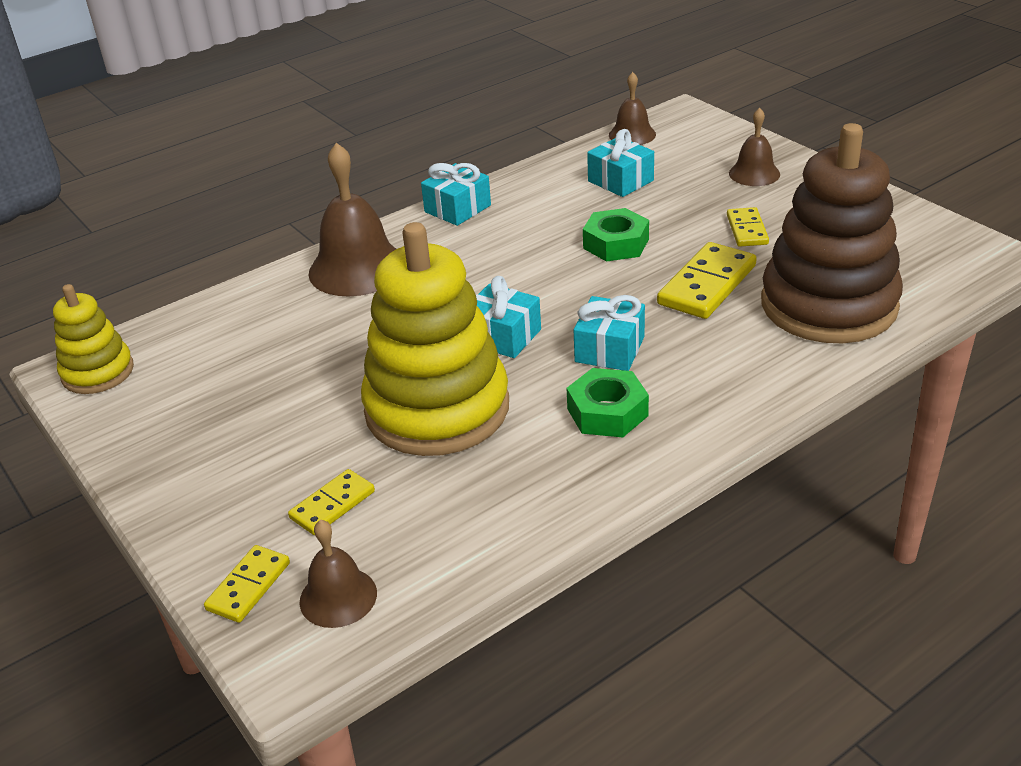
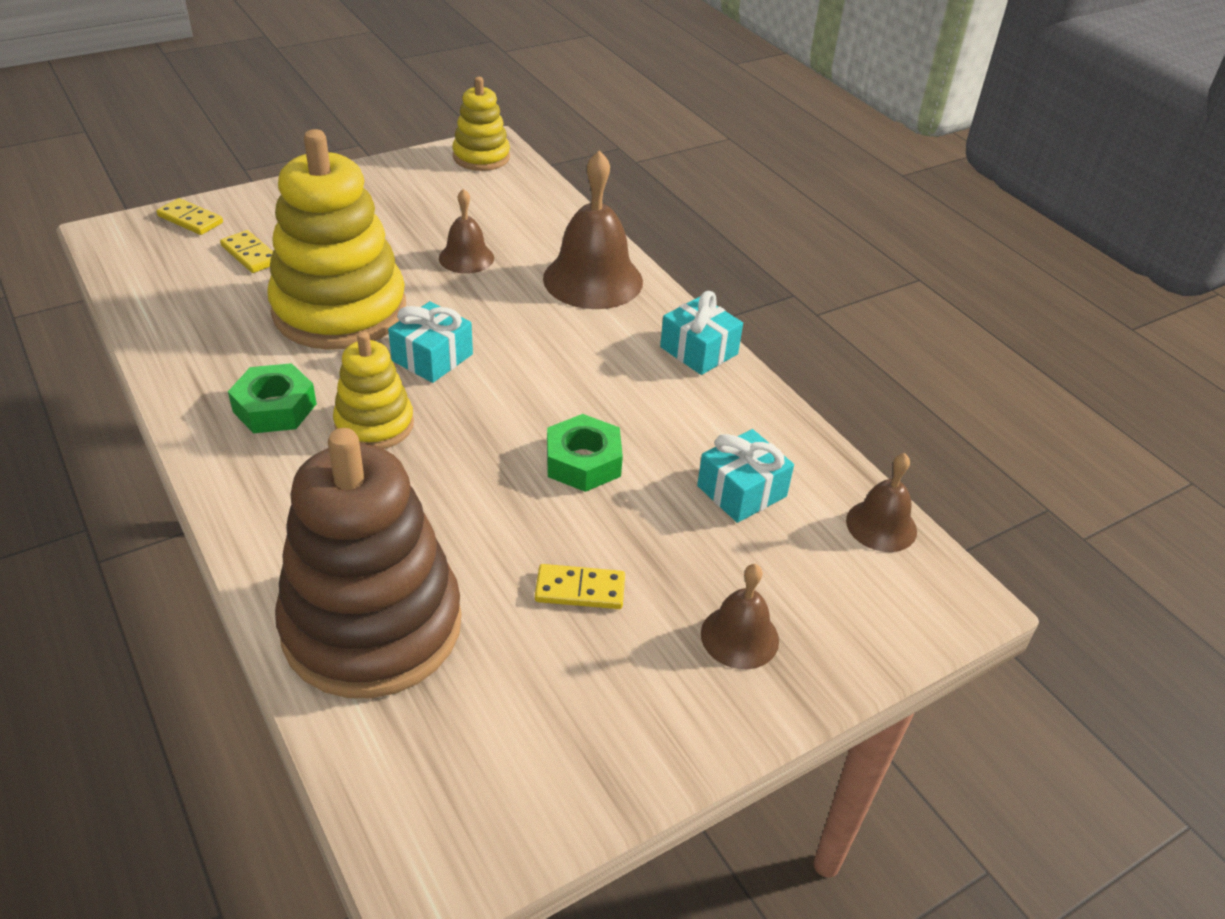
camera: 90 degrees right, 5 degrees up
(338, 597) = (151, 254): brown bell -> brown bell (466, 258)
(610, 349) = (374, 425): turquoise gift -> yellow stacking toy
(707, 285) = (463, 523): yellow domino -> none

